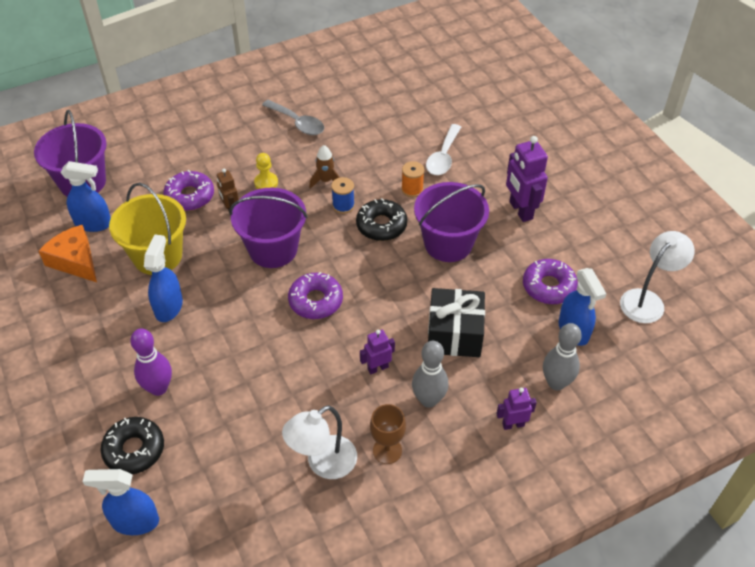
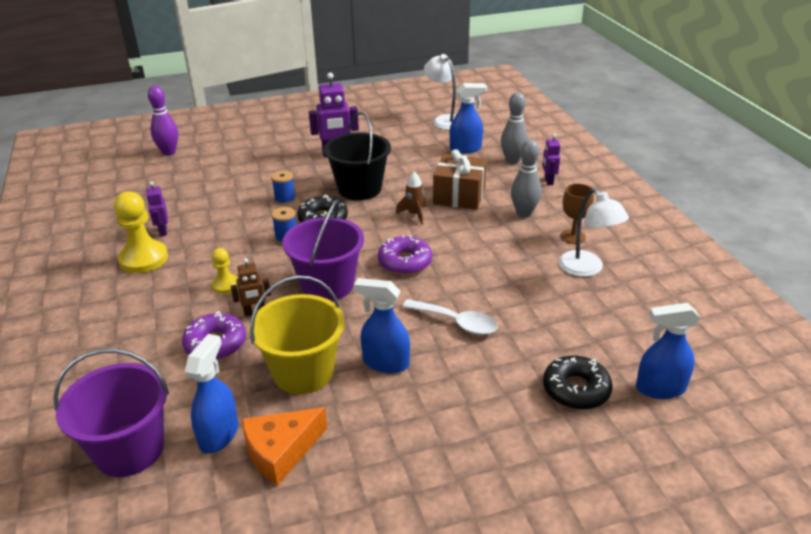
camera: 80 degrees left, 15 degrees down
(135, 521) = (660, 388): blue spray bottle -> blue spray bottle turned 75 degrees clockwise
(158, 388) = (497, 371): purple bowling pin -> purple bowling pin (169, 152)
(297, 123) = (143, 259): grey spoon -> yellow pawn
(326, 181) = (246, 246): brown rocket -> brown rocket (414, 214)
(377, 368) = (489, 234): purple robot -> purple robot (163, 231)
(412, 189) = (285, 200): orange spool -> blue spool
(443, 157) = (252, 181): white spoon -> white spoon (456, 322)
(448, 243) = (359, 189): purple bucket -> black bucket
(454, 334) = (459, 195): black gift -> brown gift
(548, 286) = (421, 152): purple donut -> none

